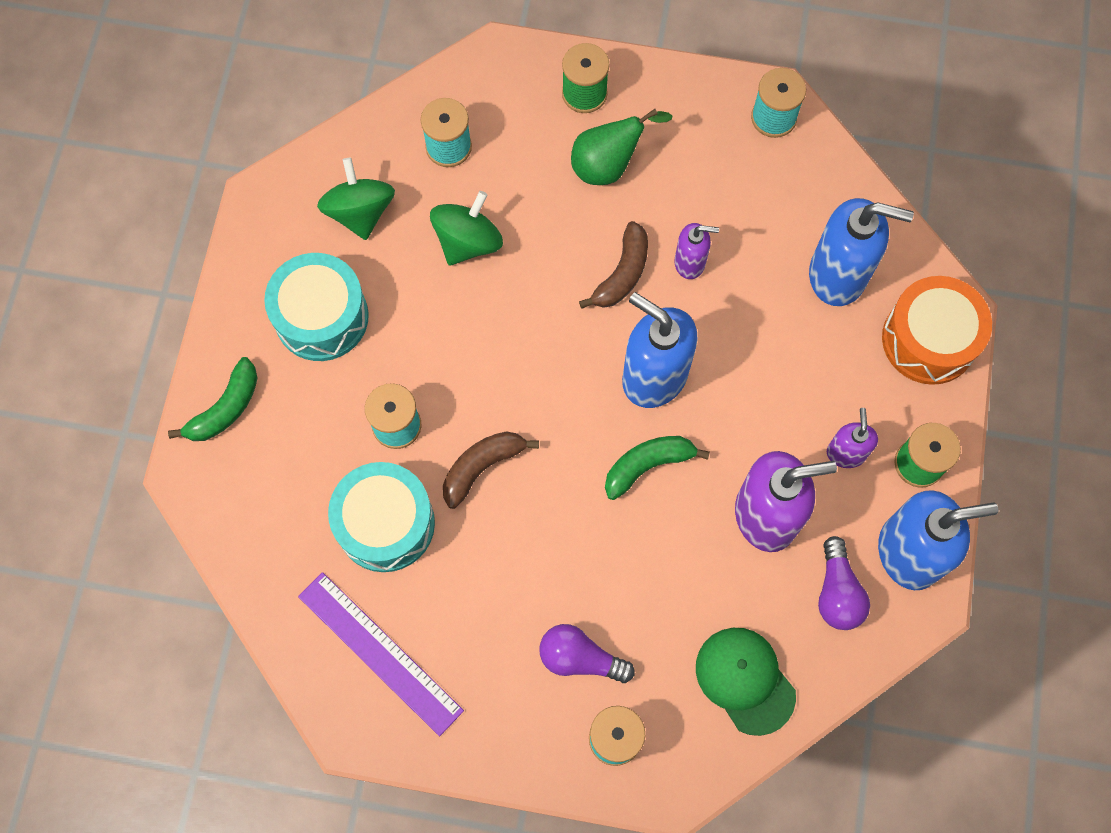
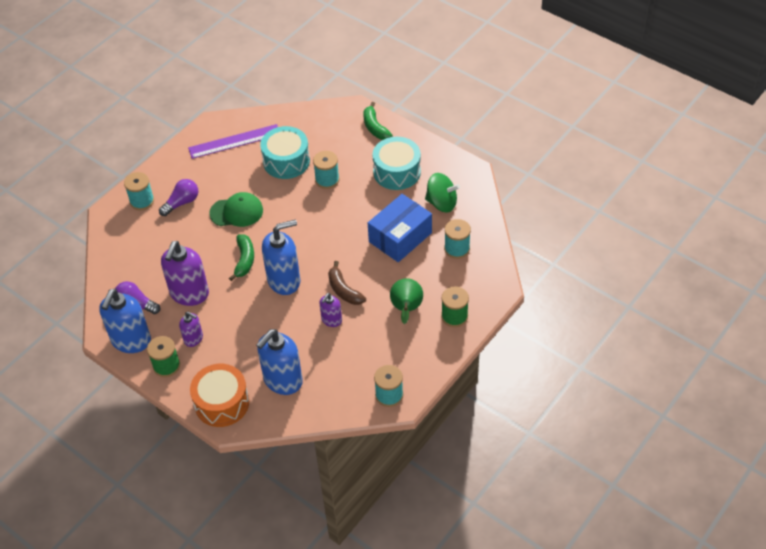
camera: 120 degrees right, 20 degrees down
(468, 242) = (400, 237): green spinning top -> blue box
(482, 467) = (287, 201): brown banana -> none
(745, 680) = (128, 254): green cap -> green cap (236, 212)

